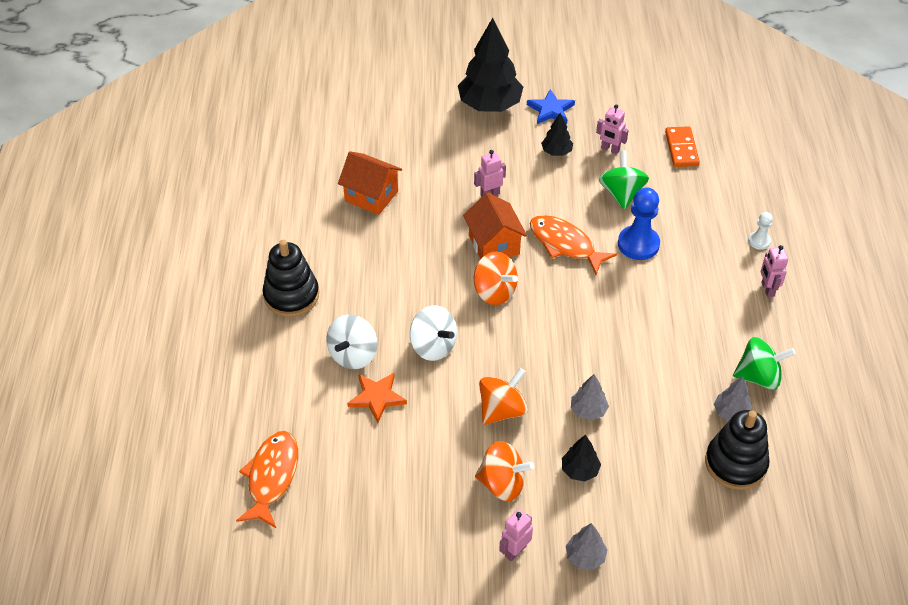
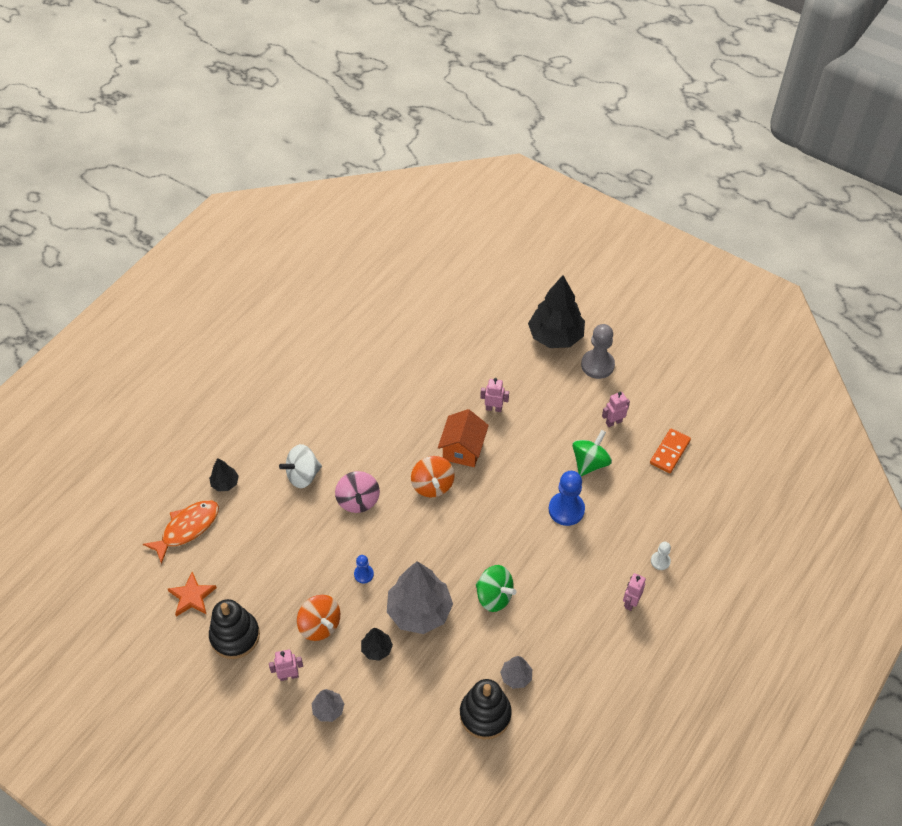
camera: 35 degrees right, 5 degrees up
(291, 295) = (299, 408): black stacking toy -> black stacking toy (235, 636)
(371, 196) = (411, 363): orange house -> none
(377, 397) = (293, 515): orange star -> orange star (192, 596)
(433, 346) = (358, 500): white spinning top -> pink spinning top
(502, 410) = (364, 574): orange spinning top -> blue pawn
(550, 110) = (597, 365): blue star -> grey pawn
(556, 152) = (571, 402): black tree -> black tree (225, 483)
(565, 244) = (513, 478): orange fish -> none
(588, 410) = (419, 611): grey tree -> grey tree, size x2.11
(610, 149) = (613, 422): pink robot -> pink robot turned 90 degrees clockwise
(758, 377) = (561, 663): green spinning top -> green spinning top (494, 596)

